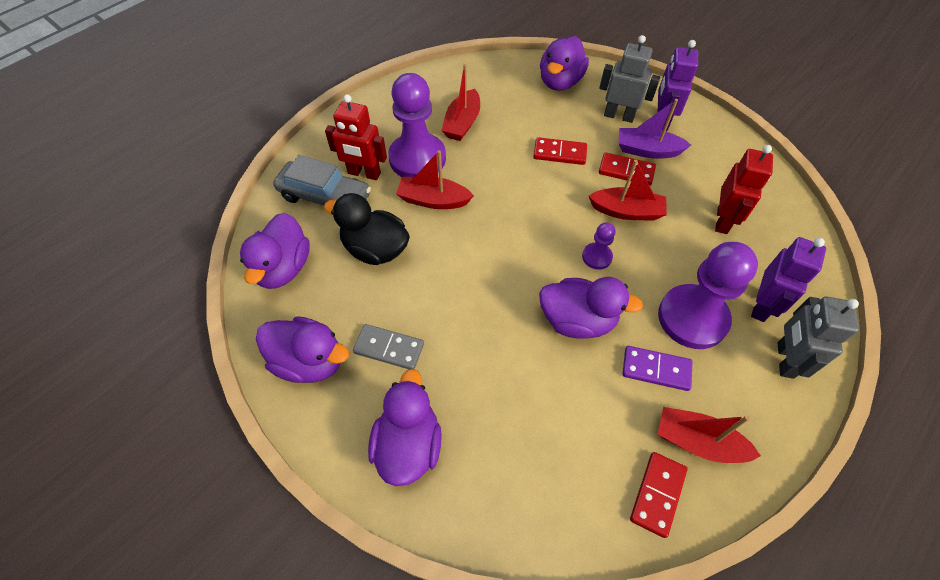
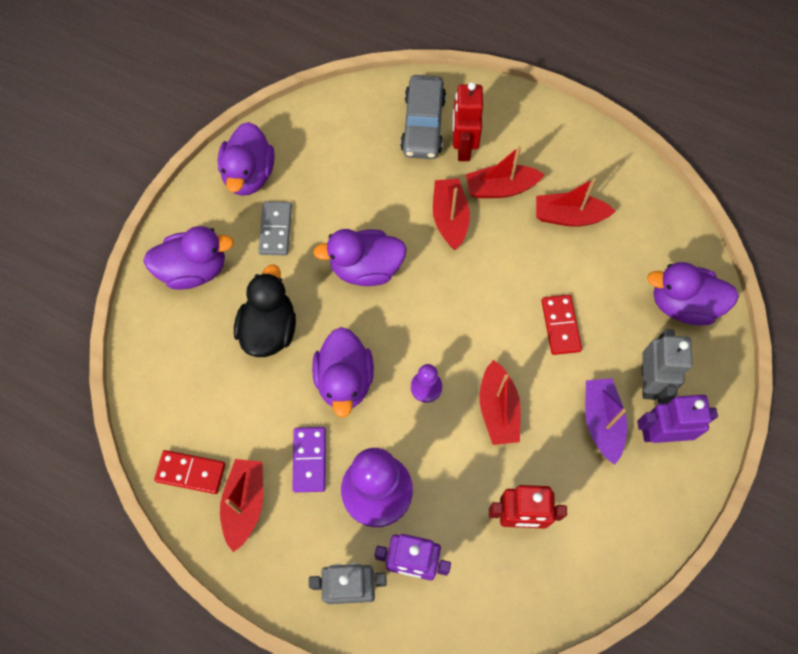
camera: 75 degrees right, 10 degrees up
(283, 268) = (333, 122): purple duck -> purple duck (366, 268)
(375, 249) = (375, 186): black duck -> black duck (269, 329)
(417, 158) = (500, 188): purple pawn -> red boat
(626, 171) = (559, 401): red domino -> none

